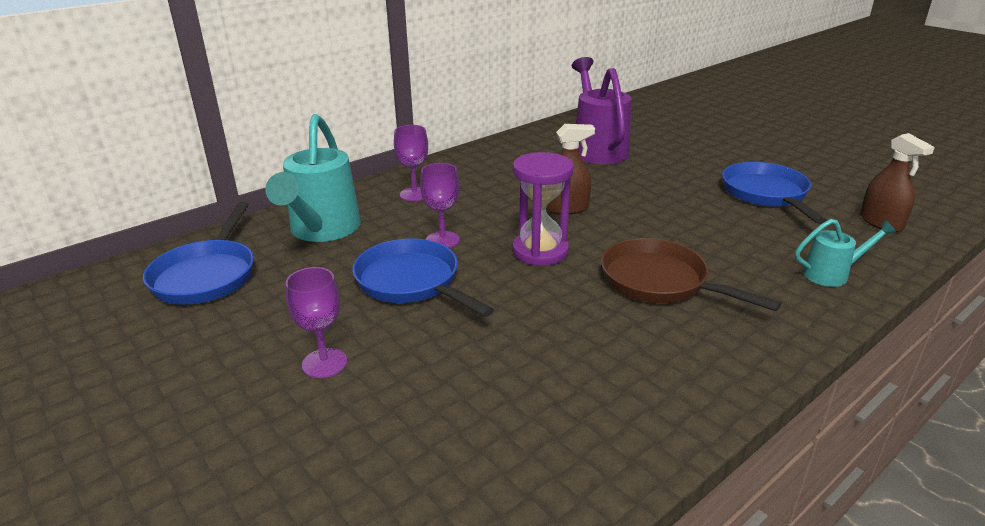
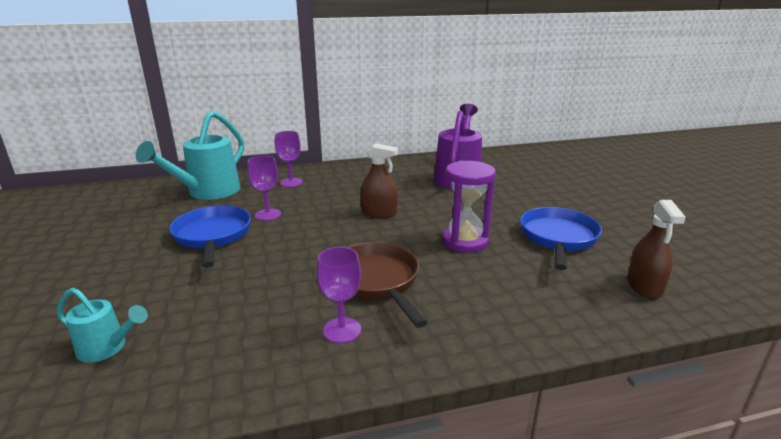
camera: 25 degrees right, 5 degrees down
(207, 275) = (115, 203): blue pan -> none
(324, 363) = (98, 270): purple goblet -> purple goblet (342, 330)
(540, 251) = (320, 237): purple hourglass -> purple hourglass (465, 241)
(831, 274) = (534, 316): turquoise watering can -> turquoise watering can (107, 348)

